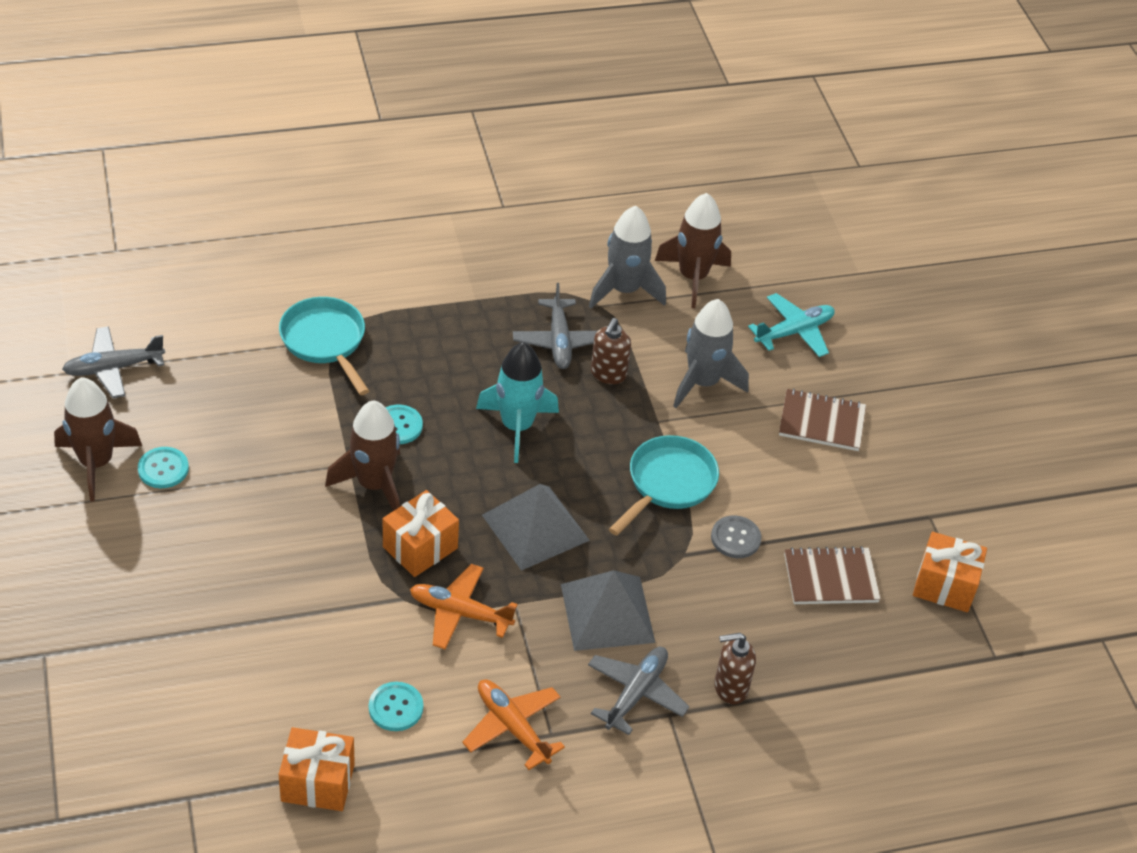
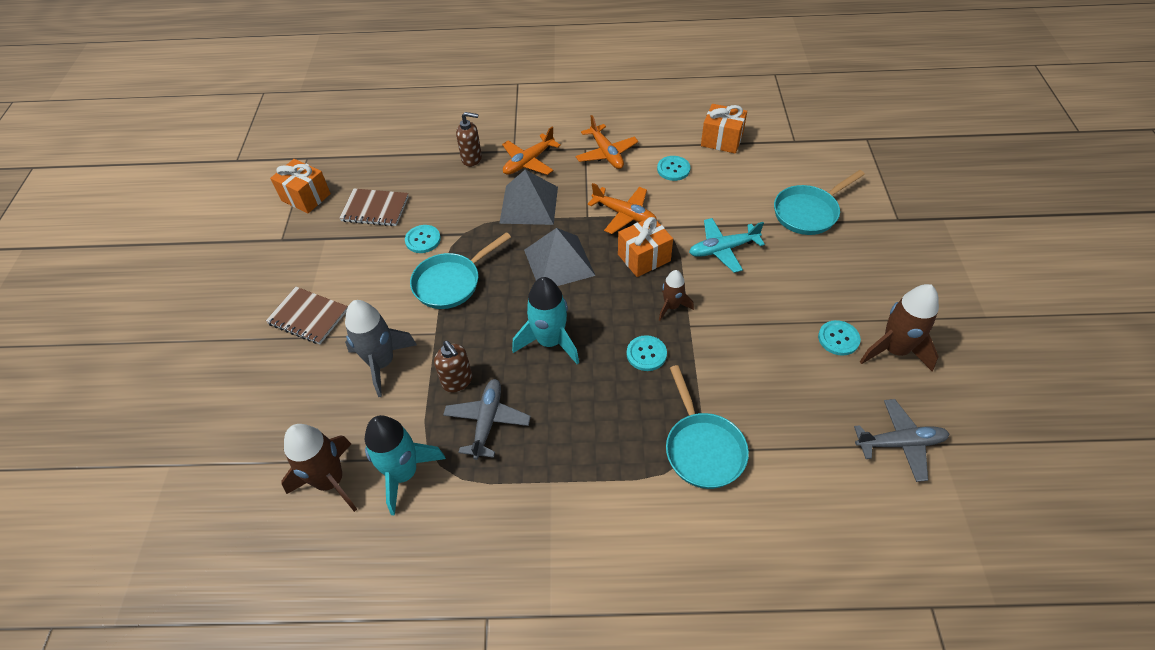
camera: 160 degrees left, 5 degrees up
(180, 650) = (808, 212): none -> turquoise pan
(374, 485) = (671, 306): brown rocket -> brown rocket, size x0.58
(608, 374) = (457, 381): brown soap dispenser -> brown soap dispenser turned 105 degrees clockwise
(624, 290) = (404, 473): grey rocket -> turquoise rocket
(636, 693) = (528, 162): grey plane -> orange plane
(735, 538) = (423, 240): grey button -> turquoise button
(794, 332) = (275, 404): turquoise plane -> turquoise plane (723, 249)

